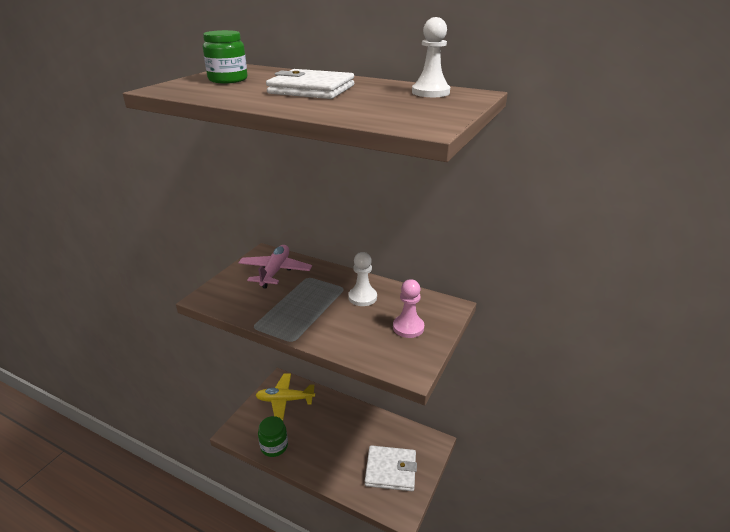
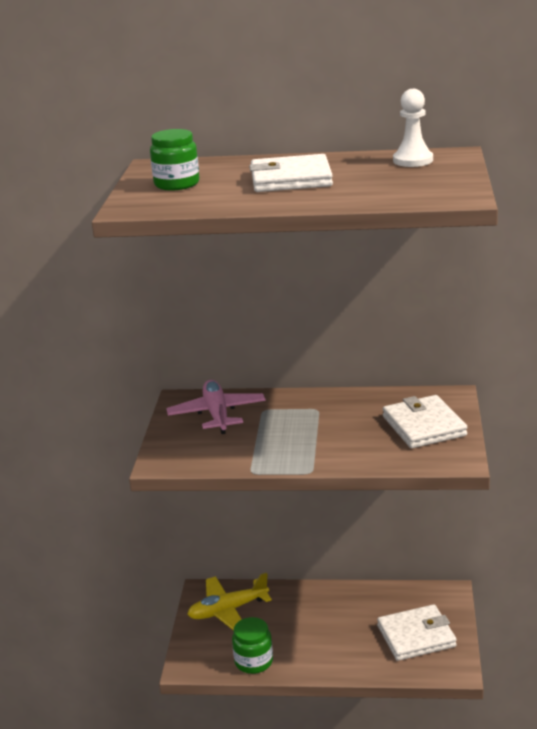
camera: 20 degrees left, 5 degrees down
(362, 297) = (348, 412): white pawn -> none
(408, 327) = (424, 426): pink pawn -> white wallet

